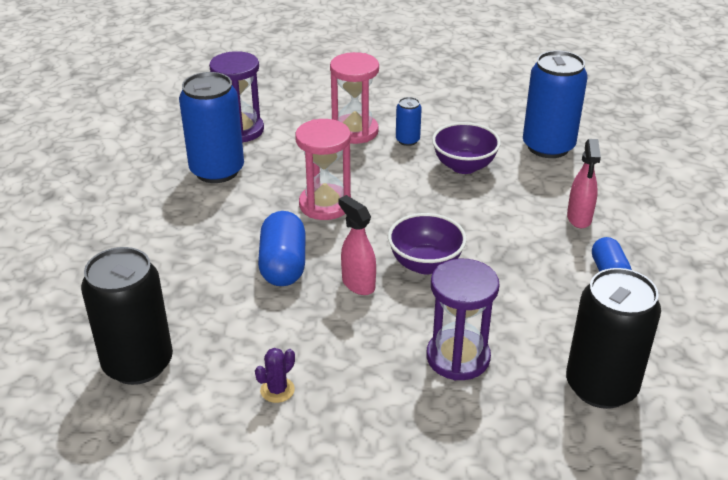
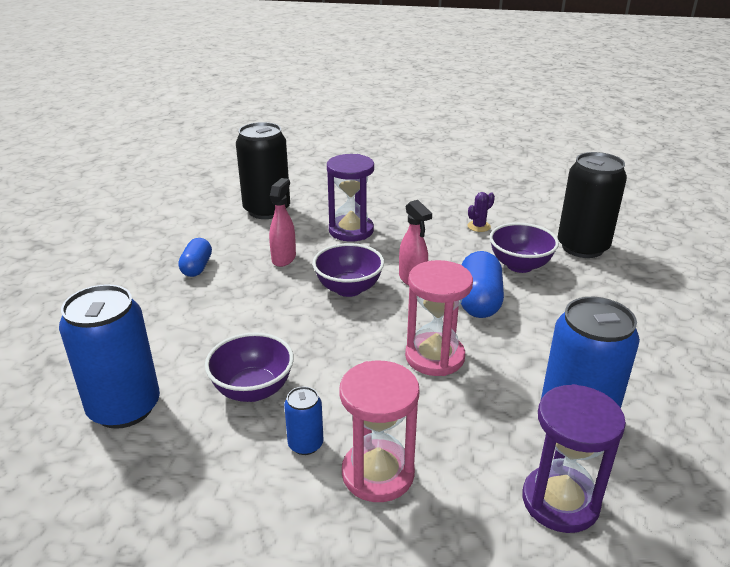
camera: 170 degrees left, 5 degrees down
(230, 320) = (520, 265): none -> purple bowl
(579, 218) = (177, 313): pink spray bottle -> pink spray bottle (284, 258)

